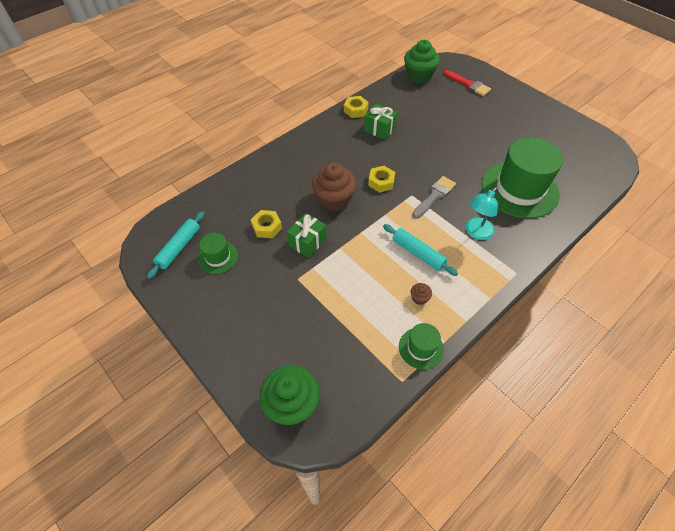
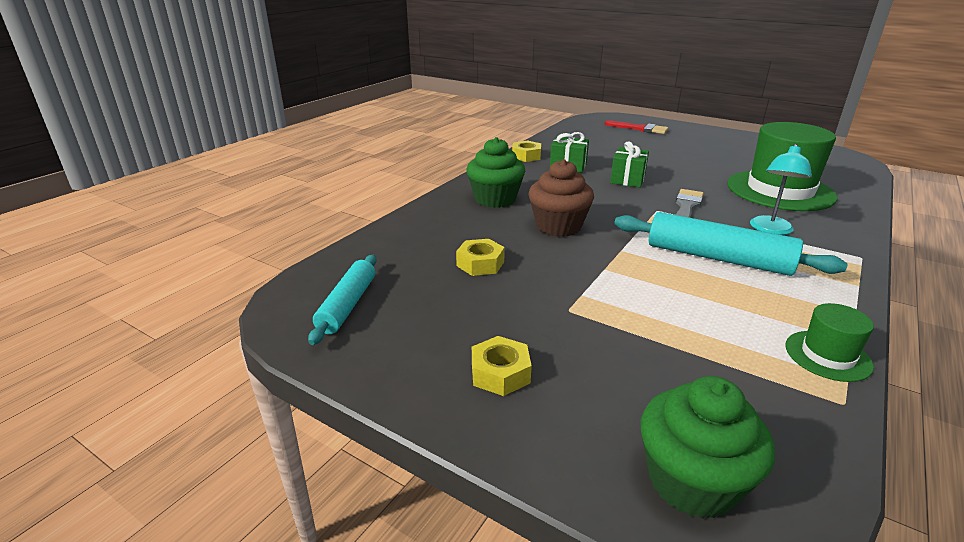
camera: 15 degrees left, 25 degrees down
(218, 257) = (421, 306): green hat -> none
(307, 242) = (553, 270): green gift -> green gift (628, 179)
(381, 182) = (608, 204): yellow nut -> yellow nut (500, 373)
(418, 253) = (717, 258): turquoise rolling pin -> turquoise rolling pin, size x1.58
(419, 76) = (579, 128): green cupcake -> green cupcake (495, 199)
(419, 298) = (766, 301): brown cupcake -> none

